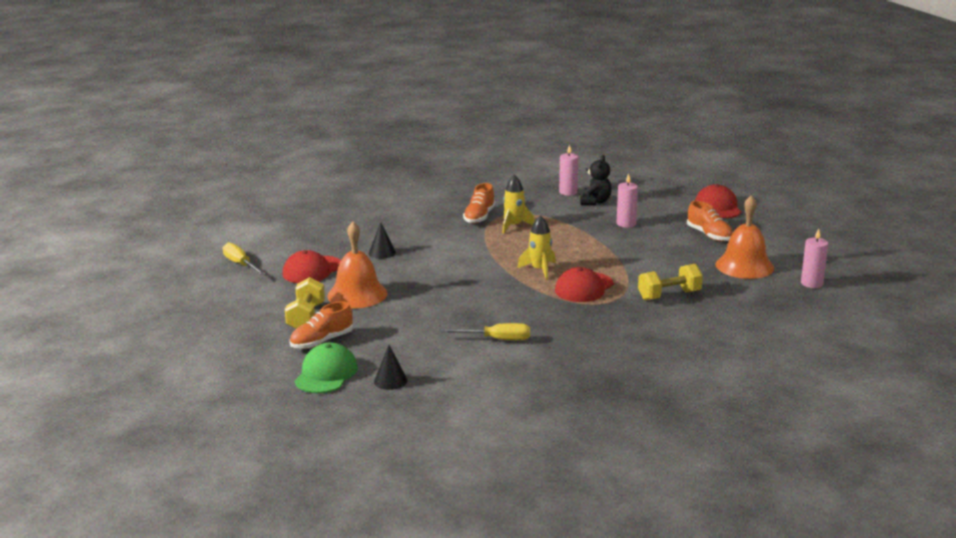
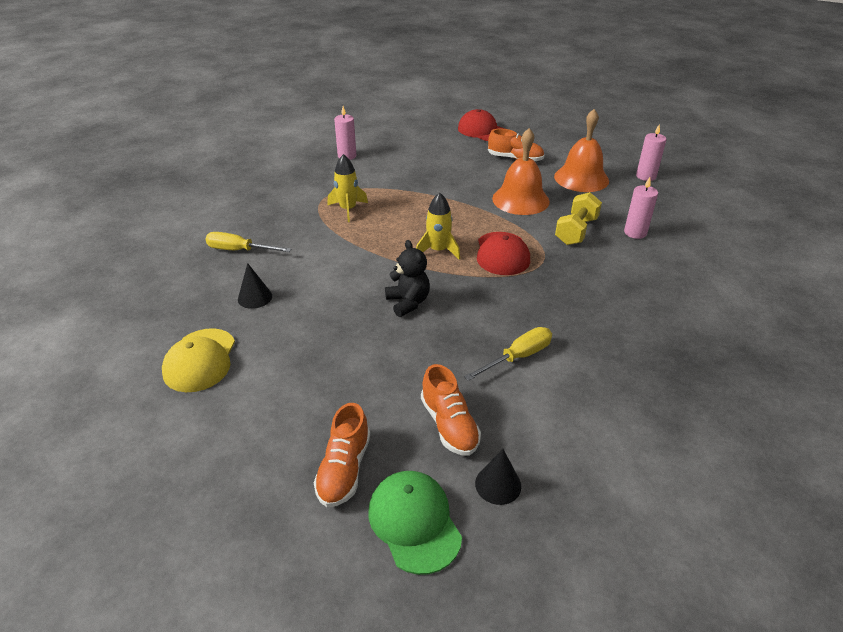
camera: 40 degrees left, 15 degrees up
(240, 264) = (89, 396): yellow screwdriver -> yellow screwdriver (239, 250)
(306, 317) = (278, 440): yellow dumbbell -> none
(312, 270) = (200, 360): red cap -> yellow cap
(357, 294) = (298, 370): orange bell -> orange bell (520, 200)
(479, 217) = (301, 212): orange shoe -> orange shoe (449, 425)
(595, 202) = (383, 158): black teddy bear -> black teddy bear (408, 302)
(626, 224) = (439, 171): pink candle -> pink candle (635, 233)

